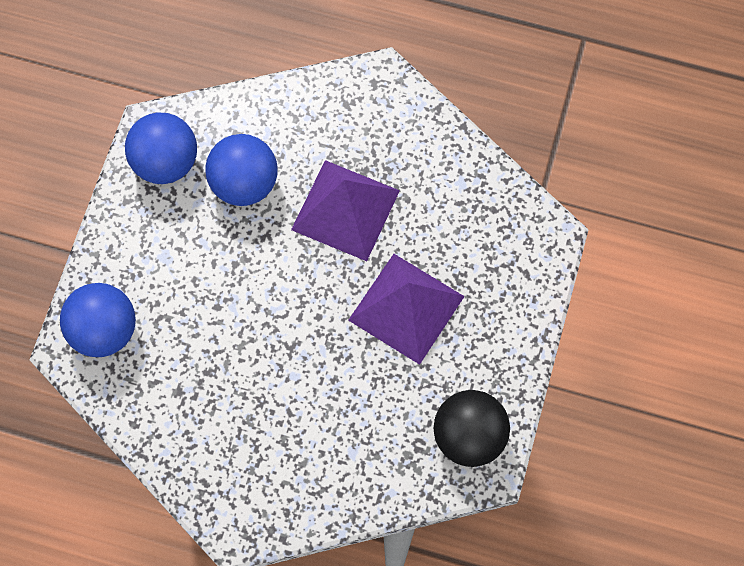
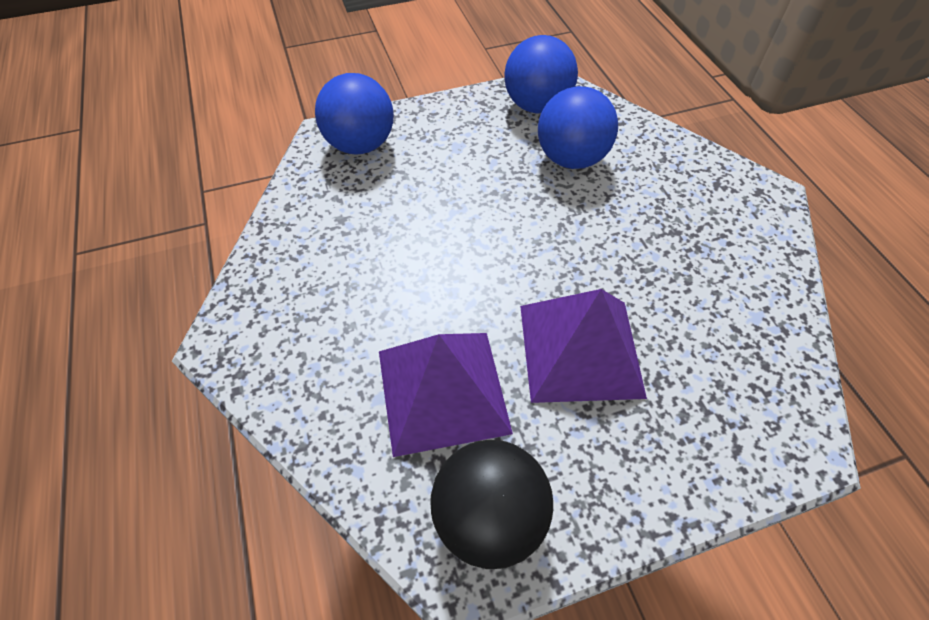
camera: 55 degrees right, 15 degrees down
(345, 210) = (624, 239): purple pyramid -> purple pyramid (442, 391)

